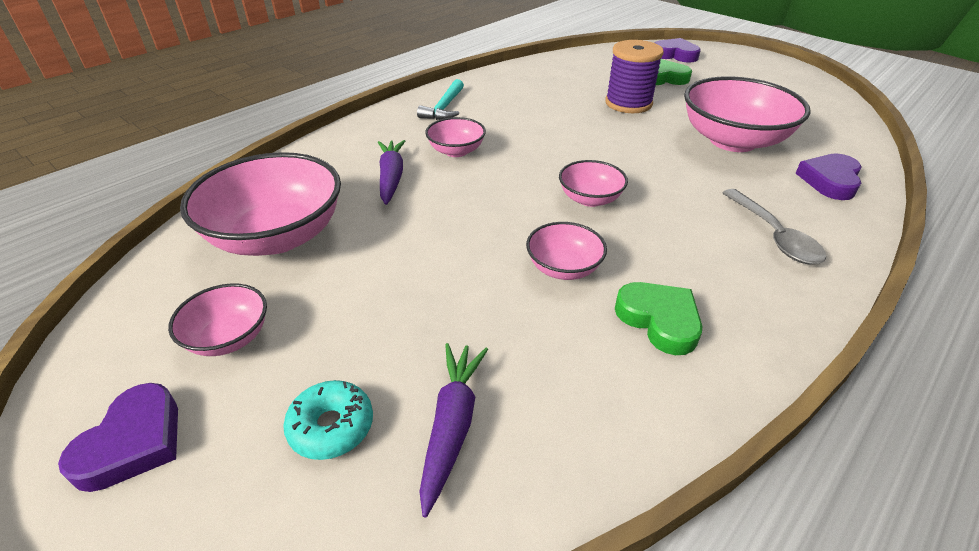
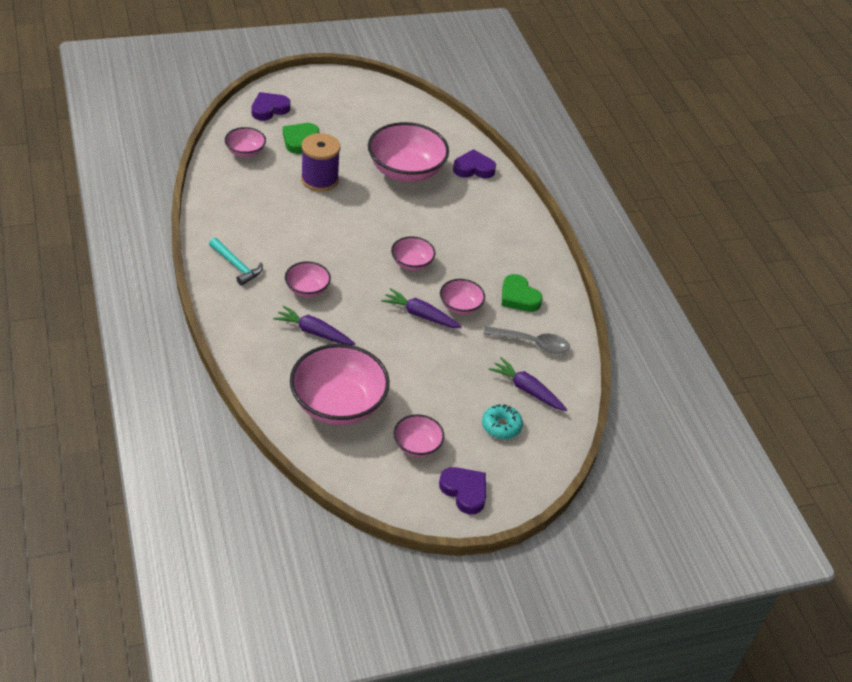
camera: 65 degrees left, 5 degrees up
(505, 240) = (420, 315): none -> purple carrot
(602, 64) = (245, 152): none -> pink bowl
(659, 320) = (518, 297): green heart -> green heart turned 120 degrees counterclockwise
(774, 236) = (497, 222): grey spoon -> grey spoon (532, 343)
(830, 181) = (473, 168): purple heart -> purple heart turned 120 degrees clockwise

